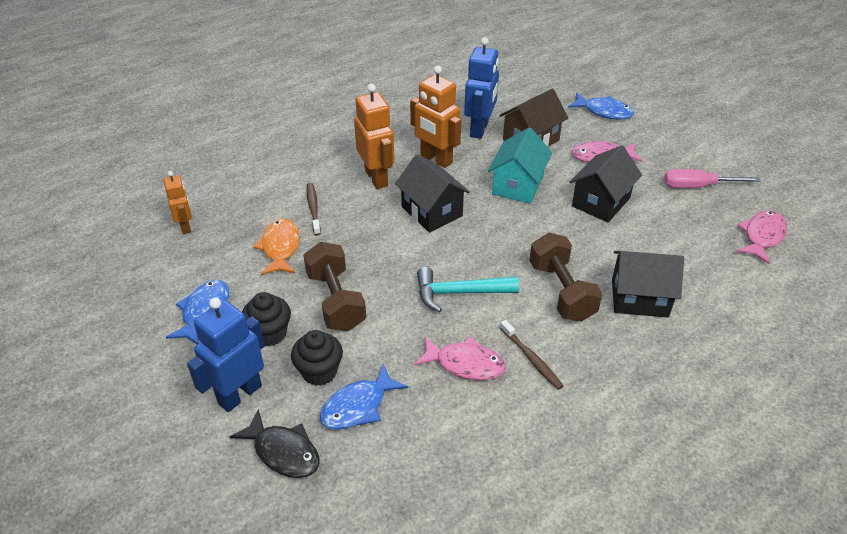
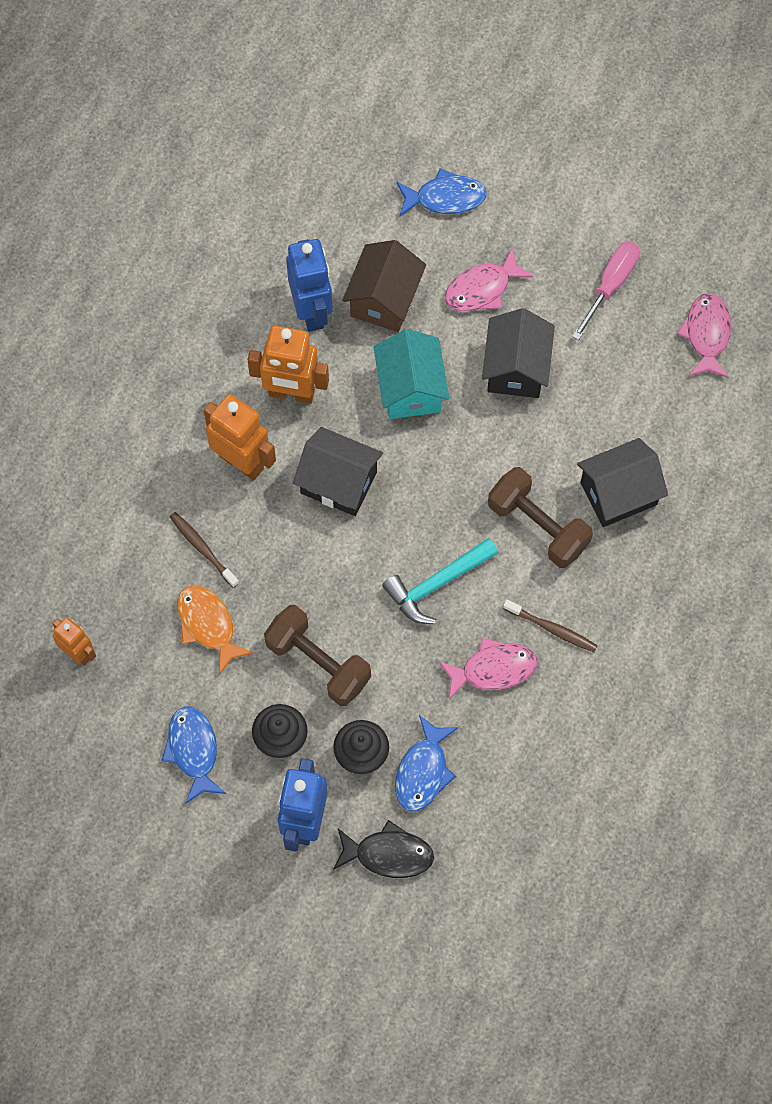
camera: 30 degrees left, 25 degrees up
(698, 186) = (610, 285): pink screwdriver -> pink screwdriver turned 150 degrees clockwise

